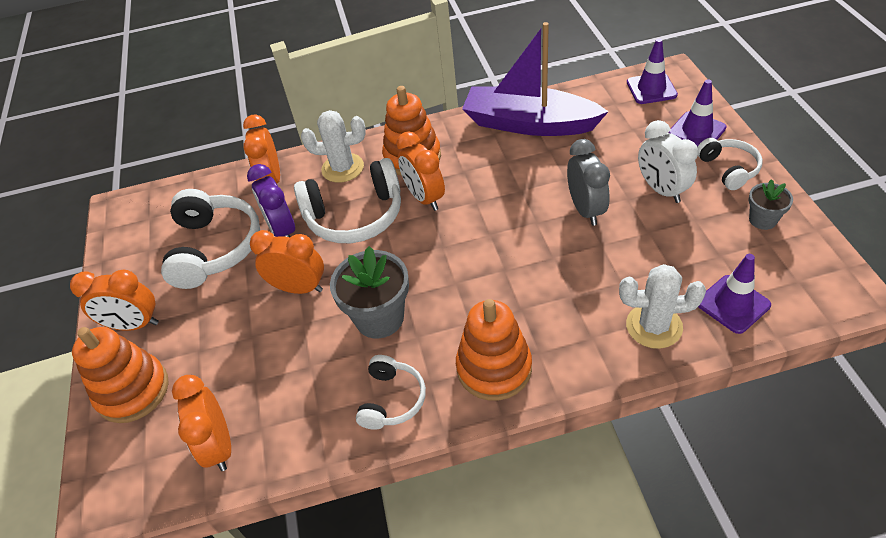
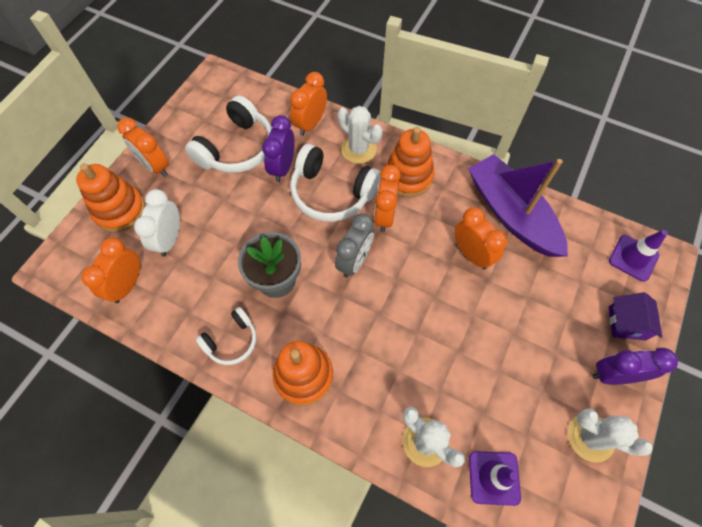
camera: 35 degrees right, 15 degrees up
(299, 288) = (254, 218): orange clock -> orange clock (471, 254)
(585, 210) = (475, 316): grey clock -> grey clock (354, 261)
(661, 190) = (545, 348): white clock -> white clock (170, 239)
(697, 131) = (627, 323): purple traffic cone -> purple house
(728, 169) = (613, 375): white headphones -> purple clock
(762, 220) = (590, 437): grey flower pot -> white cactus

